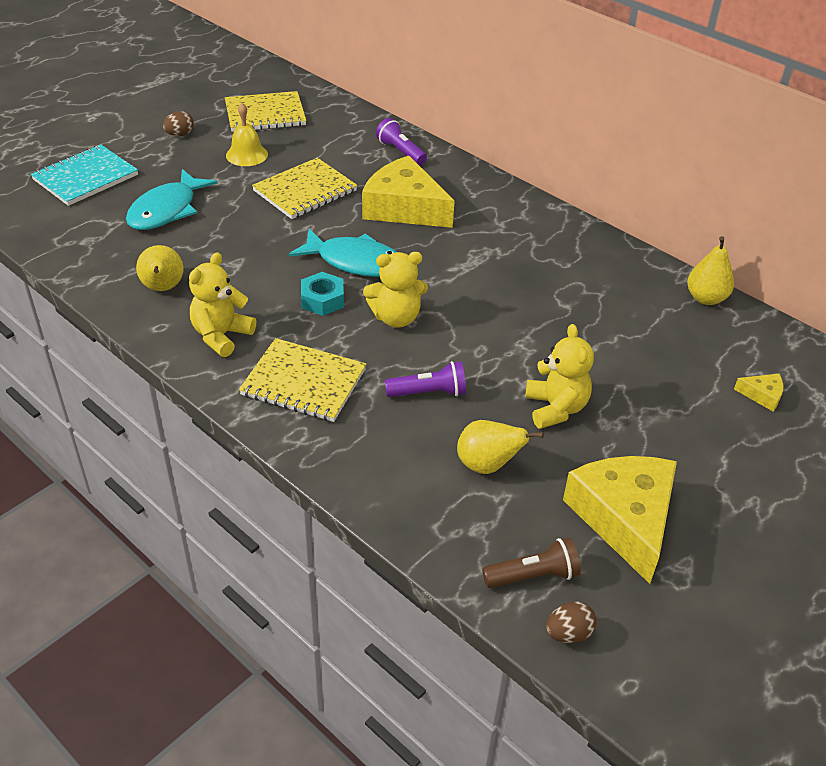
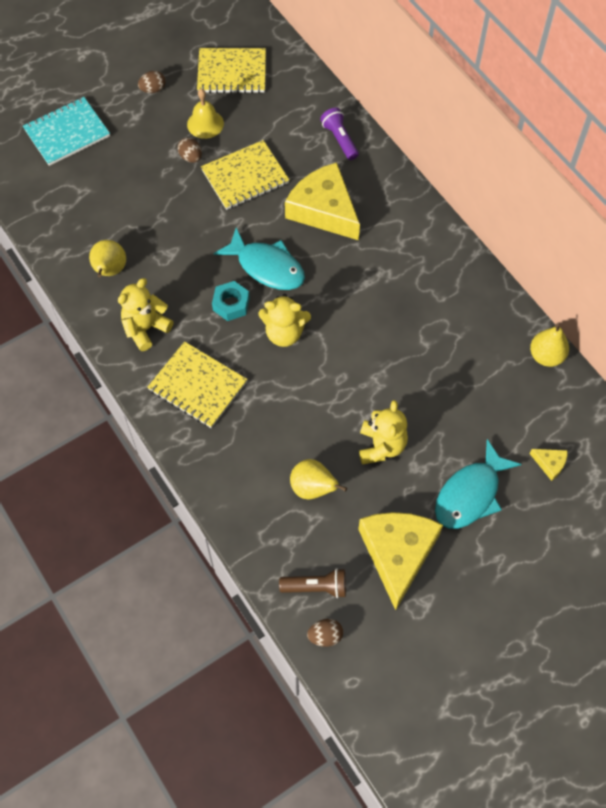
camera: 15 degrees right, 20 degrees up
(166, 210) = (127, 182): turquoise fish -> turquoise fish (470, 494)
(237, 182) = (191, 157): none -> brown egg
(429, 393) = (289, 413): purple flashlight -> none

